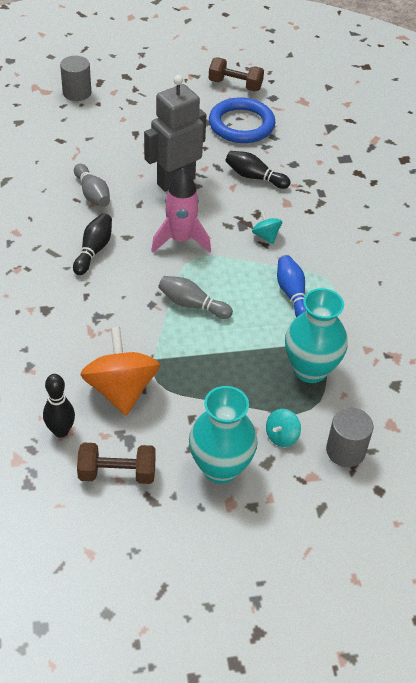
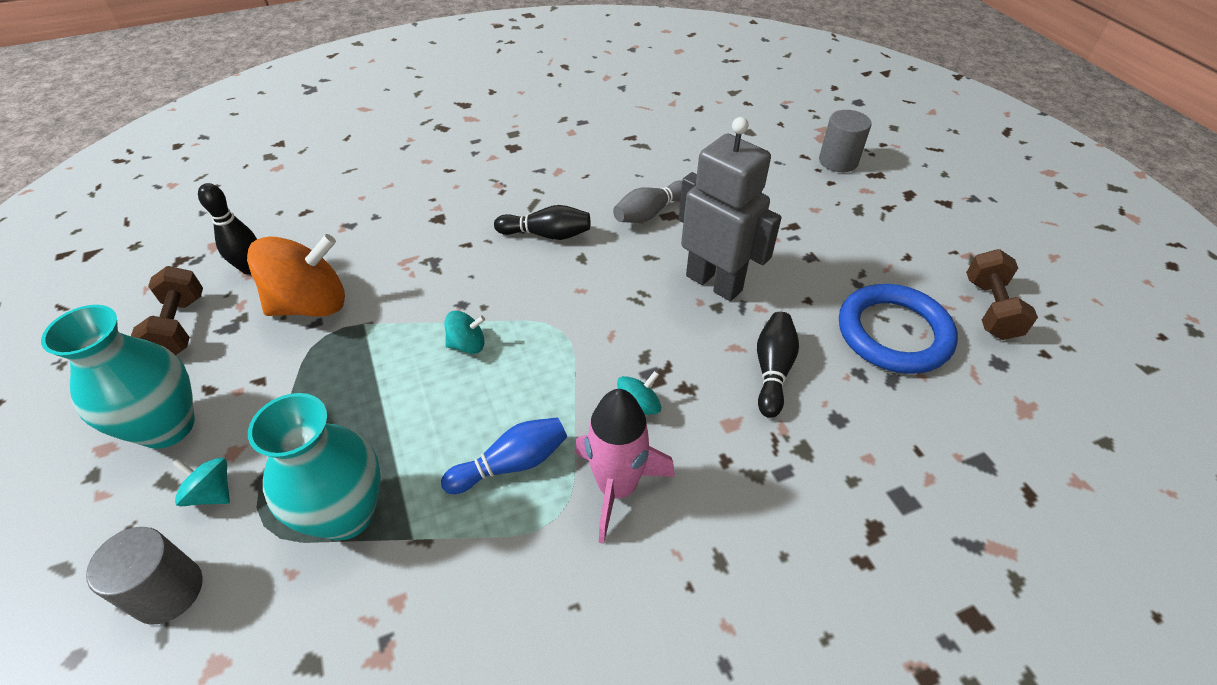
camera: 80 degrees right, 0 degrees up
(180, 240) = (593, 310): pink rocket -> pink rocket (617, 488)
(192, 305) = (467, 345): grey bowling pin -> turquoise spinning top

